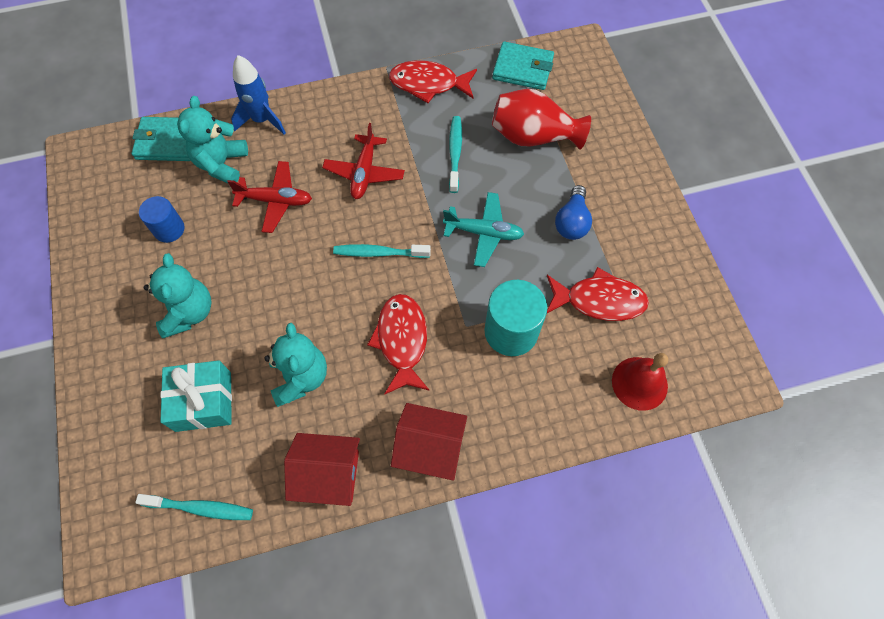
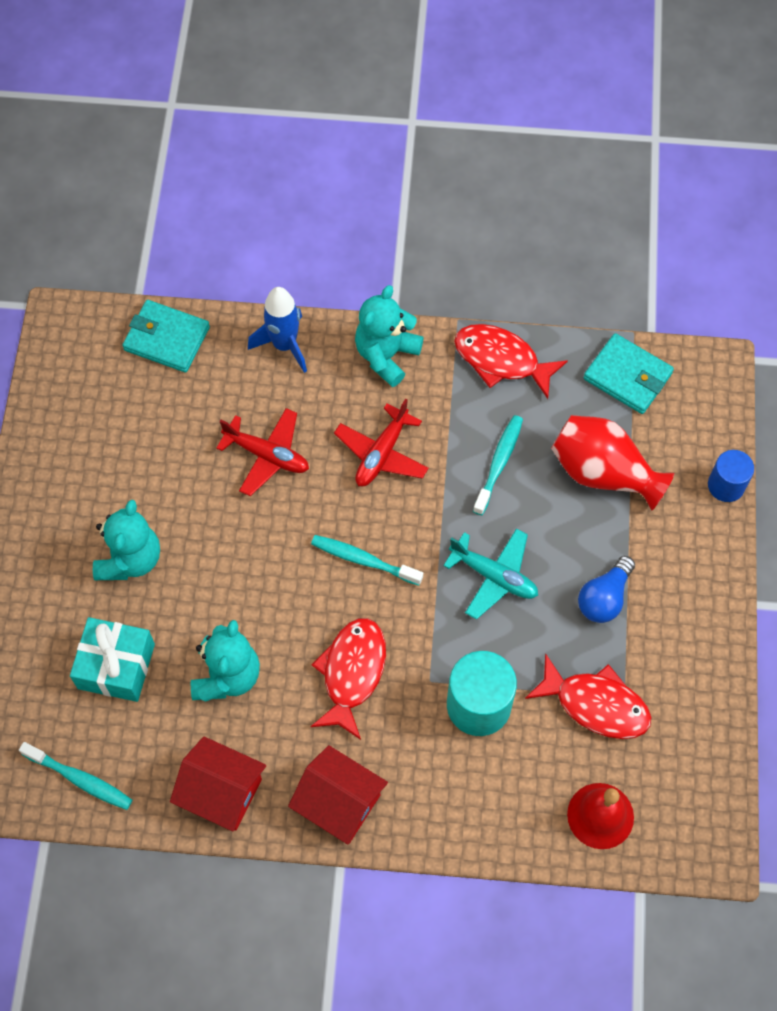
camera: 20 degrees right, 0 degrees up
(169, 229) = (137, 451): blue cylinder -> blue cylinder (726, 485)
(221, 164) = (220, 388): turquoise teddy bear -> turquoise teddy bear (386, 355)

